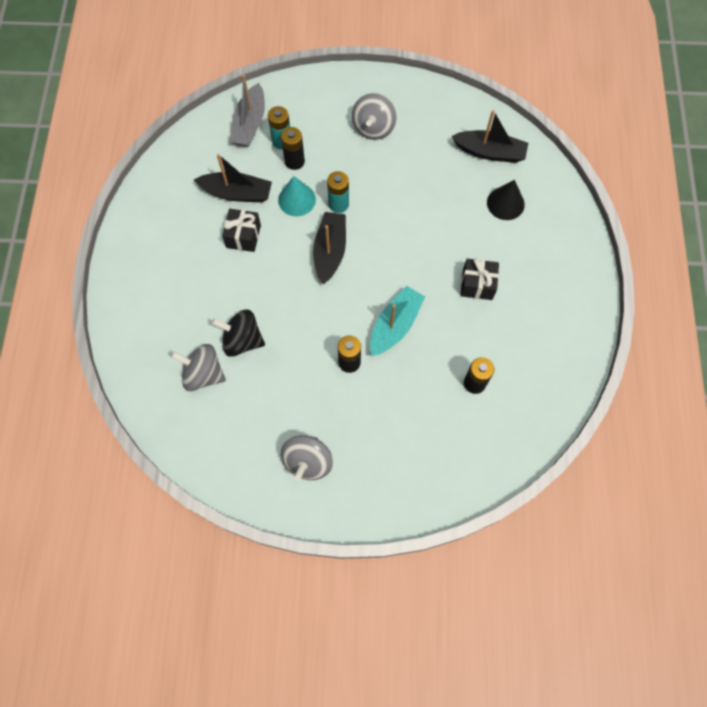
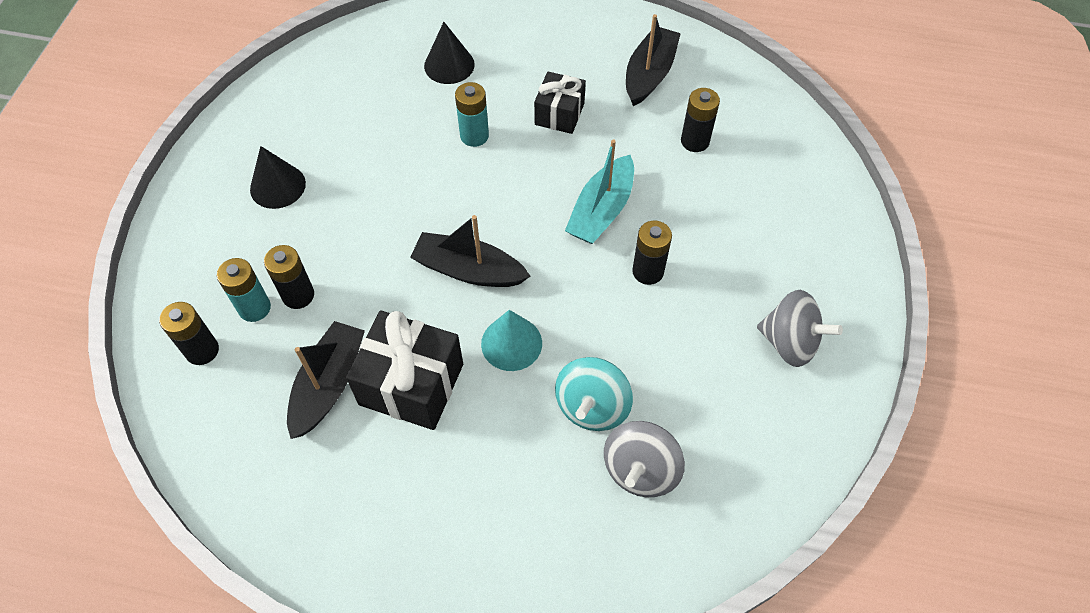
camera: 80 degrees left, 10 degrees down
(242, 340) = (592, 406): black spinning top -> turquoise spinning top
(243, 236) = (411, 384): black gift -> black gift, size x1.62
(249, 124) = (202, 350): grey boat -> black battery
(297, 199) = (368, 301): turquoise cone -> turquoise cone (511, 343)
(338, 204) = (393, 248): turquoise battery -> turquoise battery (474, 136)
(373, 128) = (277, 186): grey spinning top -> black cone
(395, 325) = (601, 210): turquoise boat -> turquoise boat turned 105 degrees counterclockwise
(490, 152) = (367, 66): black boat -> black boat (649, 74)

